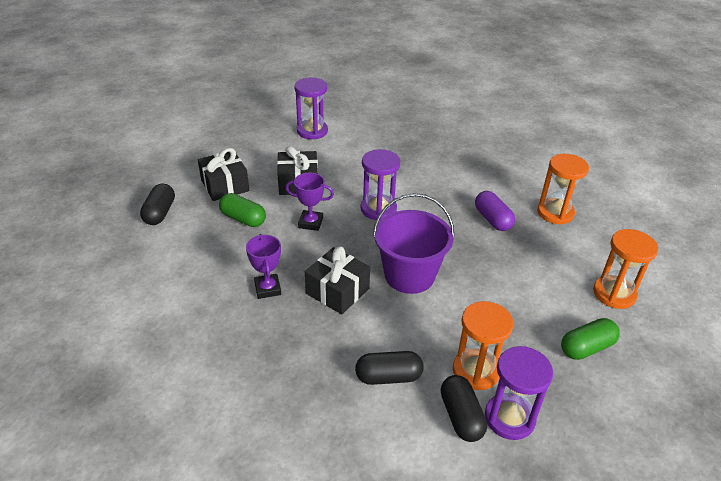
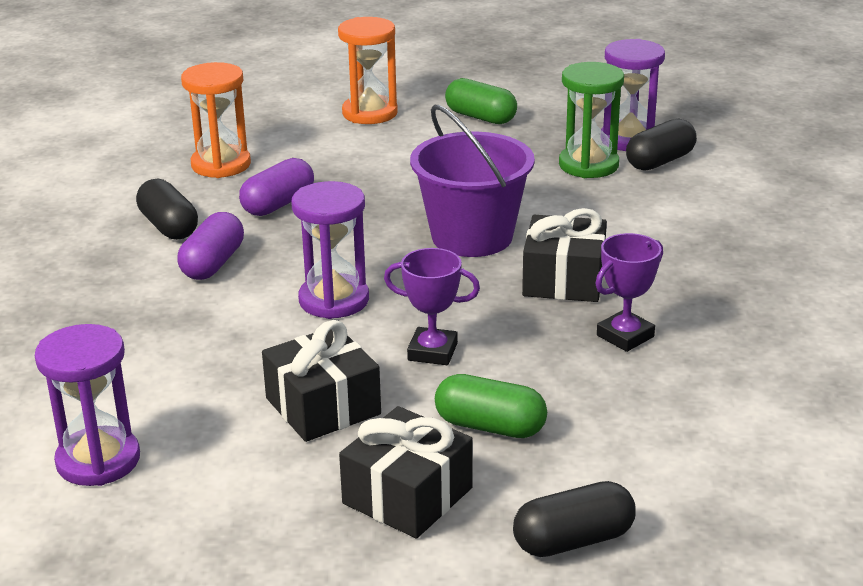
camera: 115 degrees left, 10 degrees down
(243, 219) = (490, 426): green capsule -> green capsule turned 75 degrees counterclockwise
(310, 223) = (432, 352): purple trophy -> purple trophy turned 60 degrees counterclockwise
(388, 377) = (661, 209): black capsule -> black capsule (169, 226)
(439, 185) = (213, 264): none -> purple capsule
(476, 371) = (588, 165): orange hourglass -> green hourglass

